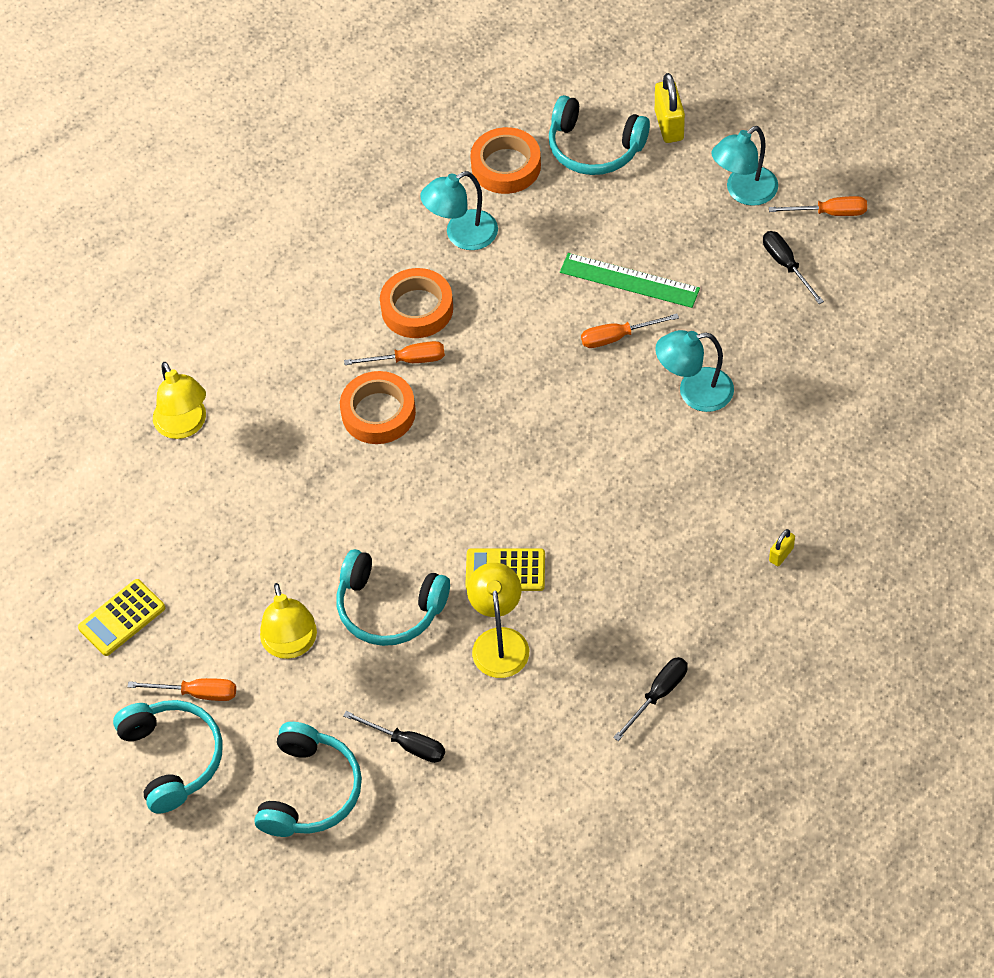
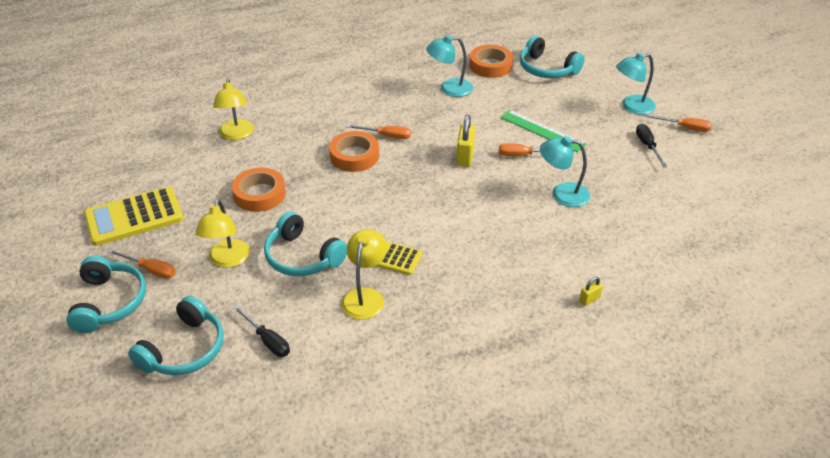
camera: 15 degrees right, 15 degrees down
(122, 618) = (134, 217): yellow calculator -> yellow calculator, size x1.65
(417, 308) = (405, 114): orange tape -> orange tape (259, 194)
(658, 695) = (463, 362): black screwdriver -> none
(669, 125) = (596, 69): yellow padlock -> yellow padlock (465, 157)

